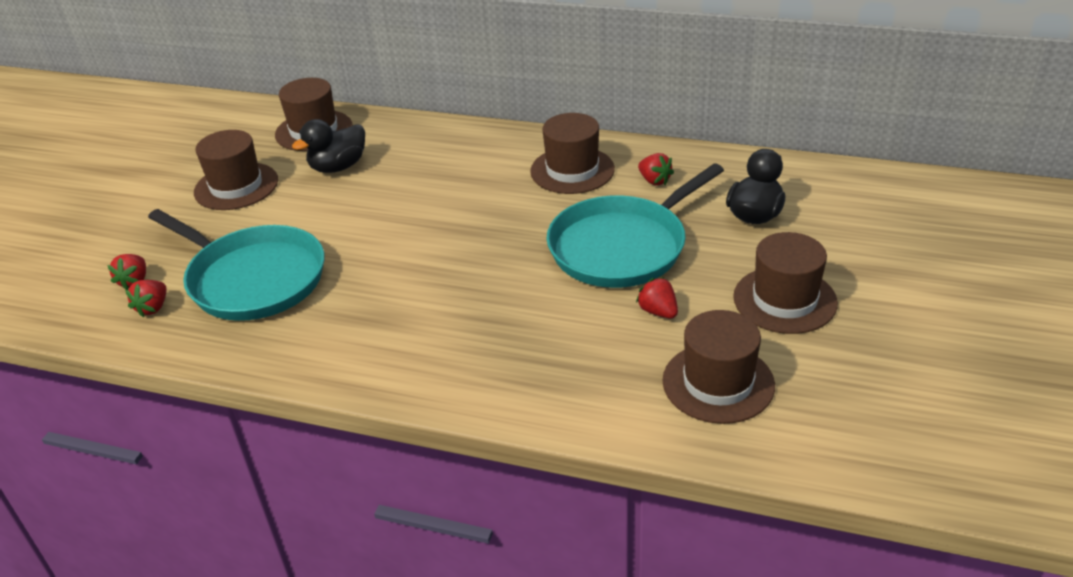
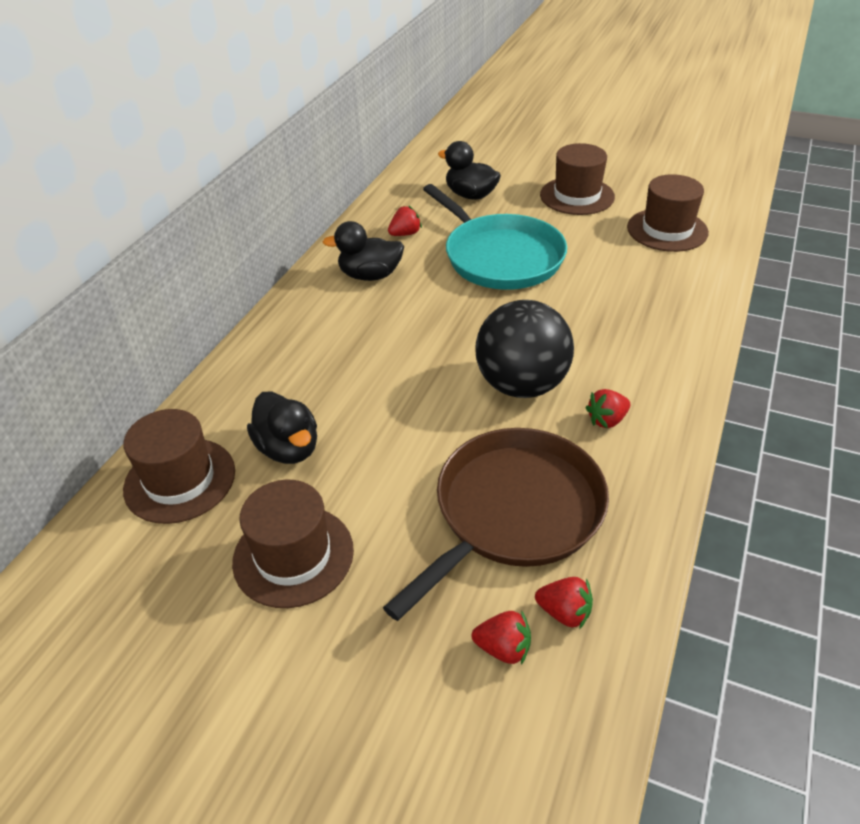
camera: 85 degrees left, 5 degrees up
(252, 278) = (513, 512): turquoise pan -> brown pan
(404, 274) = (521, 385): none -> black ball
(572, 170) = (370, 275): brown hat -> black duck
(658, 311) = (588, 247): red strawberry -> red strawberry (607, 420)

